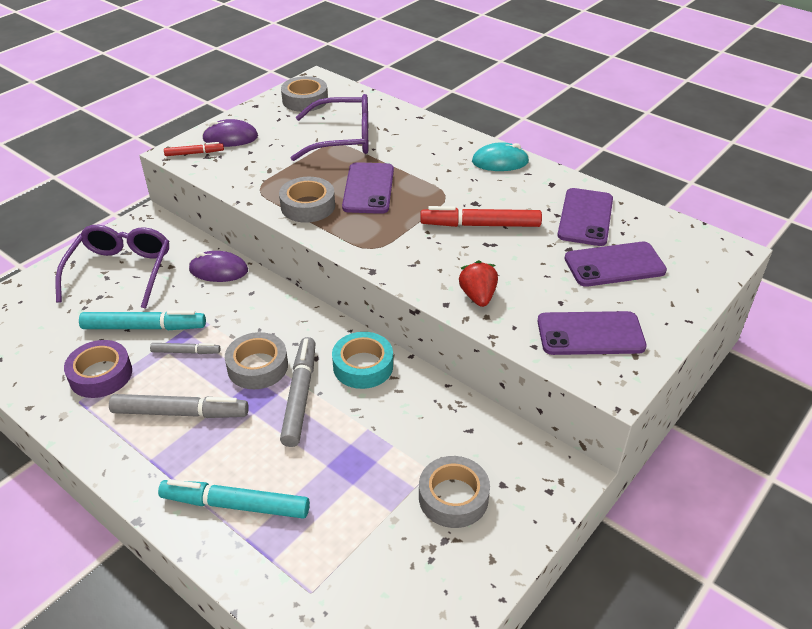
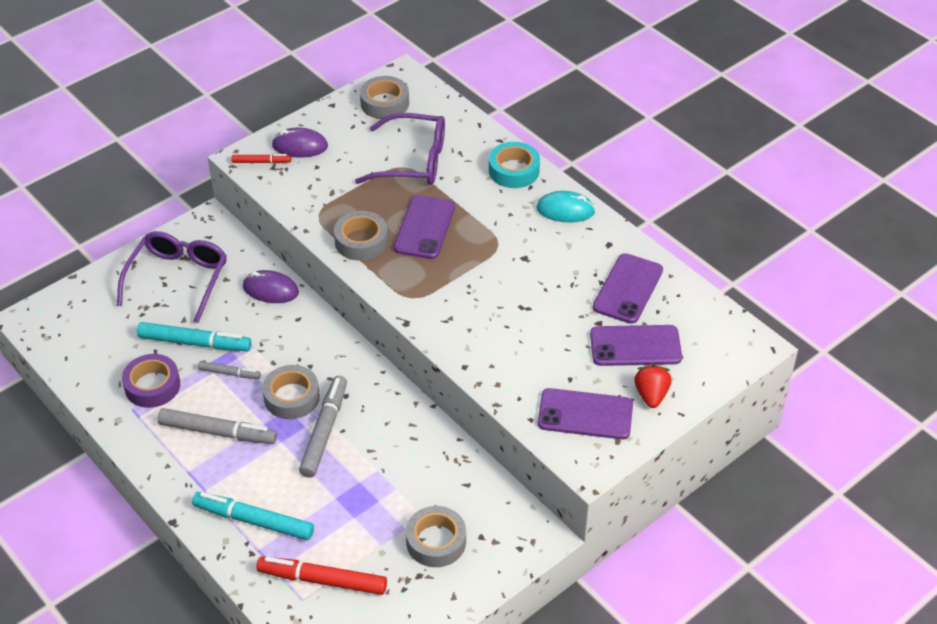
camera: 10 degrees right, 5 degrees up
(363, 366) = (387, 410): turquoise tape -> turquoise tape (514, 170)
(478, 296) = (496, 363): red strawberry -> red strawberry (651, 395)
(480, 225) = (522, 284): red marker -> red marker (322, 580)

